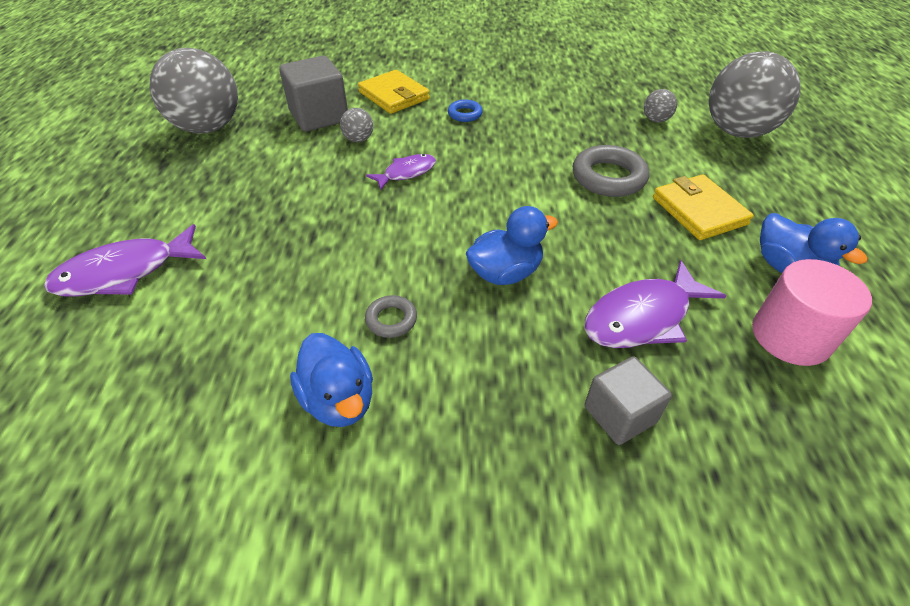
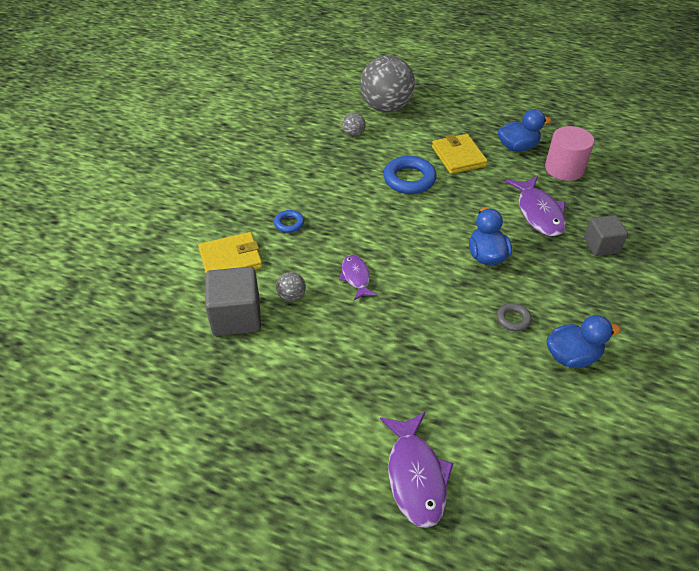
camera: 70 degrees left, 0 degrees up
(208, 127) = (206, 406): grey ball -> none
(608, 177) = (409, 179): grey ring -> blue ring
(699, 211) = (458, 156): yellow wallet -> yellow wallet turned 75 degrees clockwise

